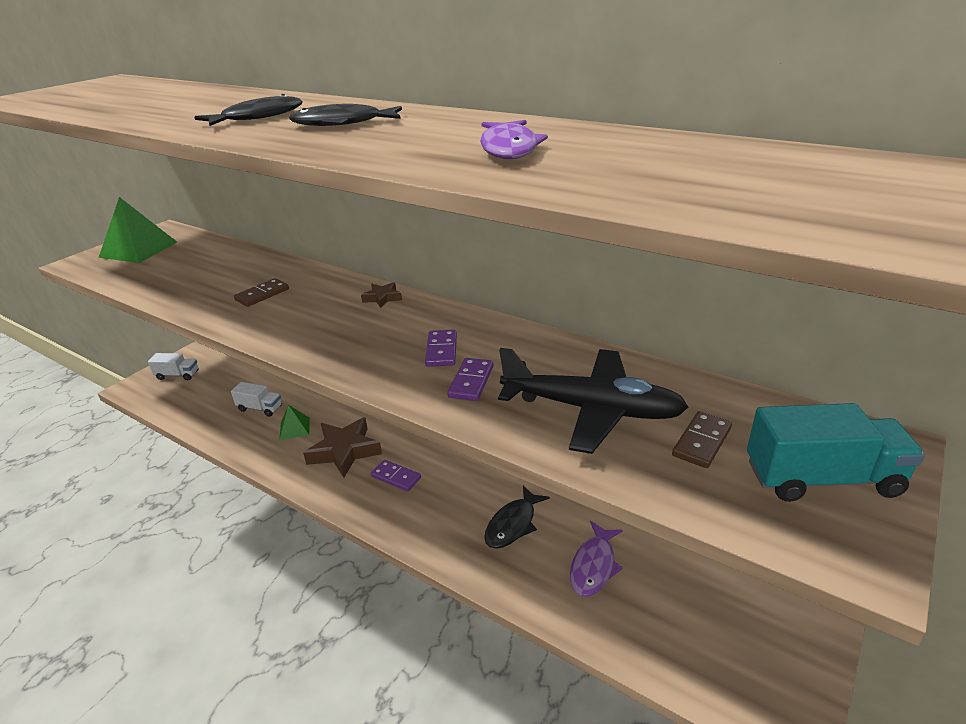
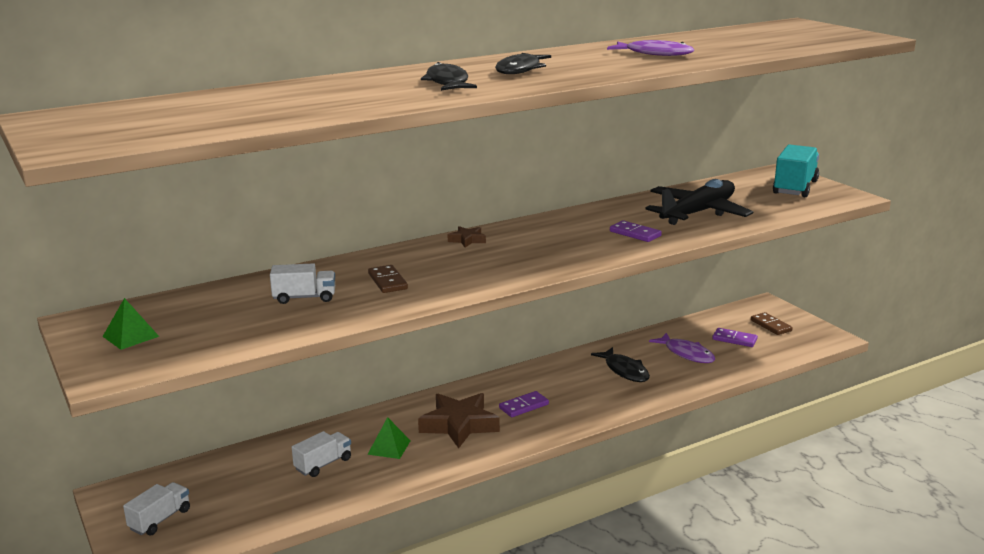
camera: 65 degrees left, 10 degrees down
(138, 249) = (130, 336): green pyramid -> green pyramid, size x0.55
(217, 276) = (304, 298): none -> white truck
(441, 350) = (582, 235): purple domino -> purple domino (734, 339)
(701, 442) = (749, 199): brown domino -> brown domino (771, 325)

